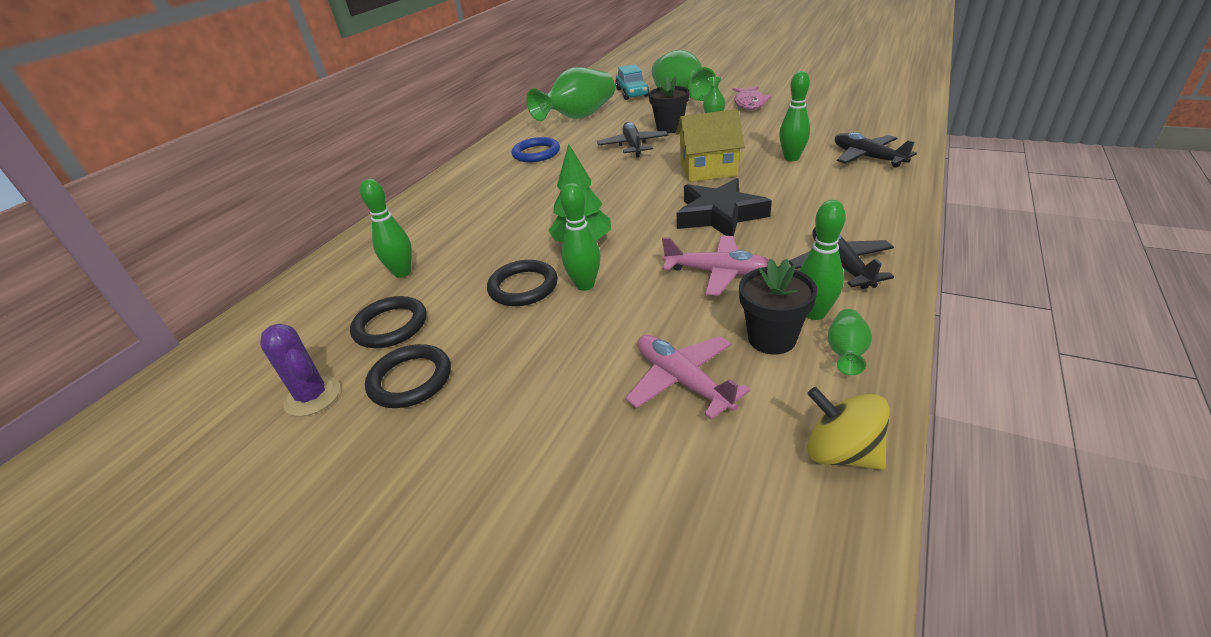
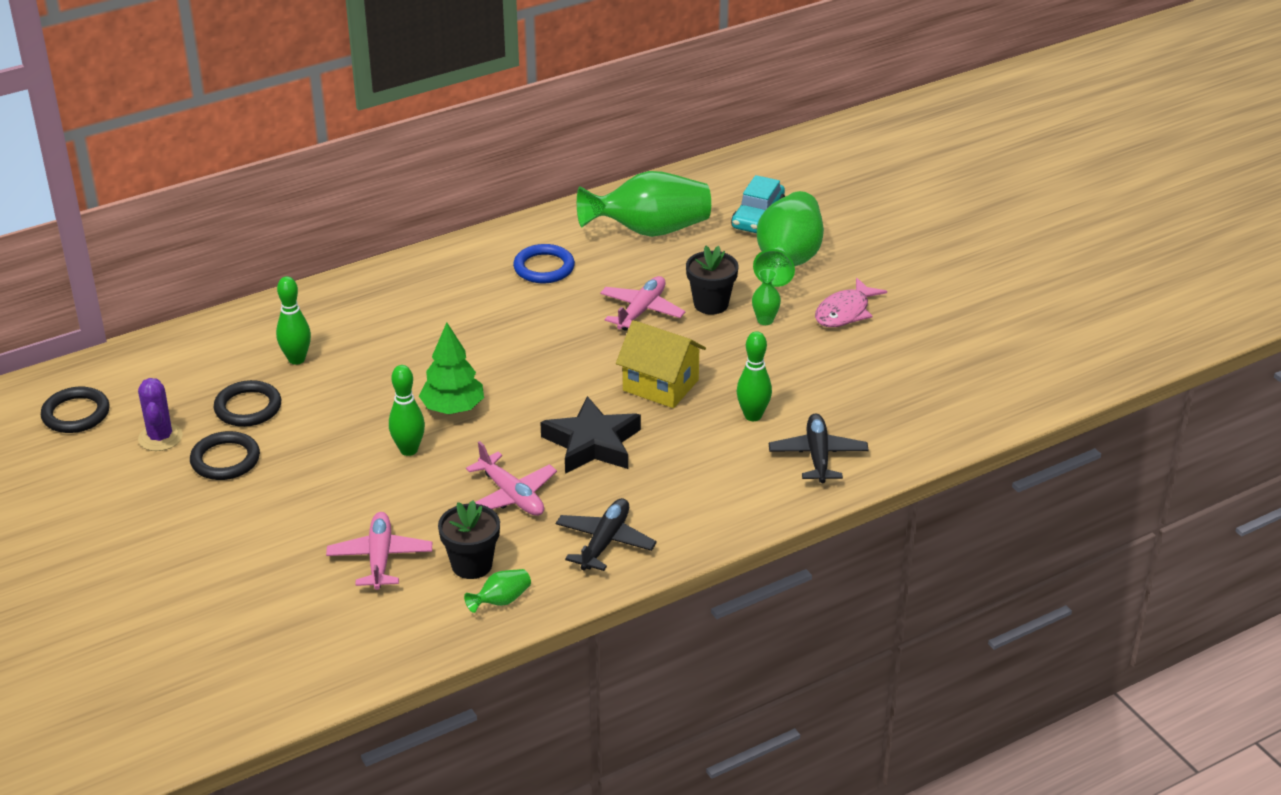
camera: 30 degrees right, 0 degrees up
(523, 287) = (366, 425): black ring -> black ring (76, 414)
(633, 146) = (641, 311): black plane -> pink plane
(814, 313) = (526, 565): green bowling pin -> none
(841, 452) = (408, 647): yellow spinning top -> none

